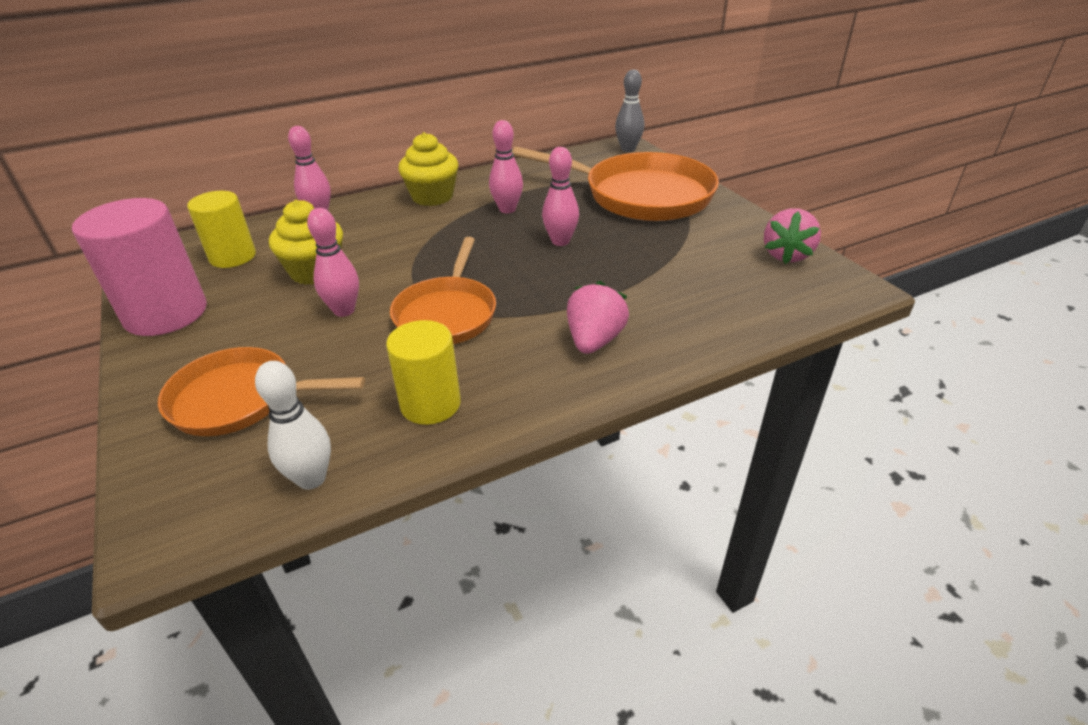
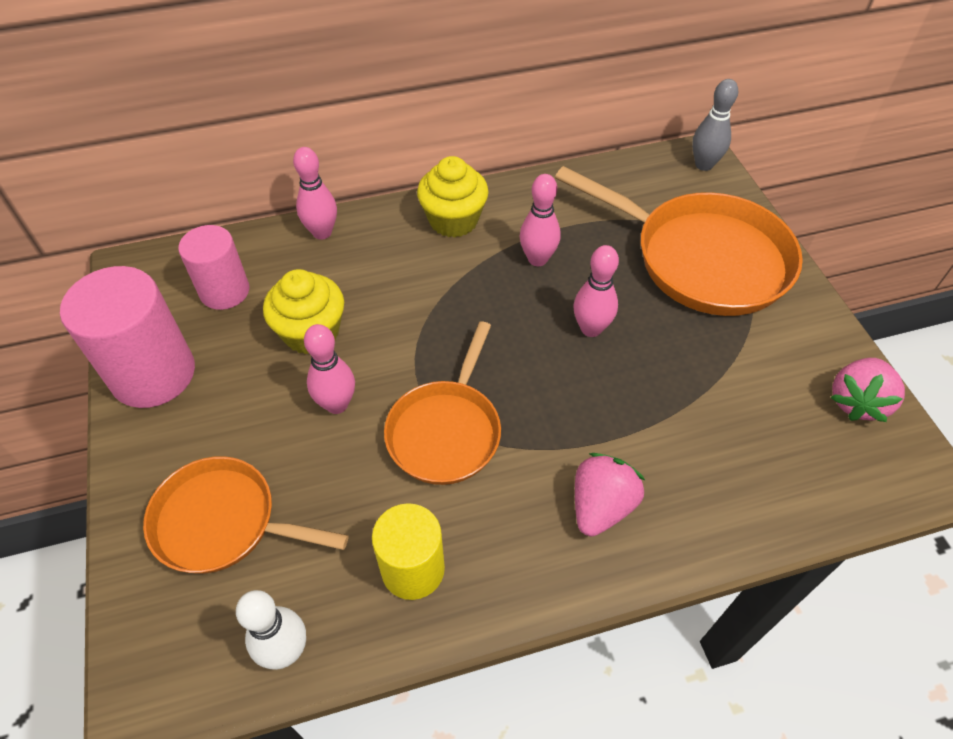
camera: 10 degrees right, 15 degrees up
(233, 257) = (224, 291): yellow cylinder -> pink cylinder

